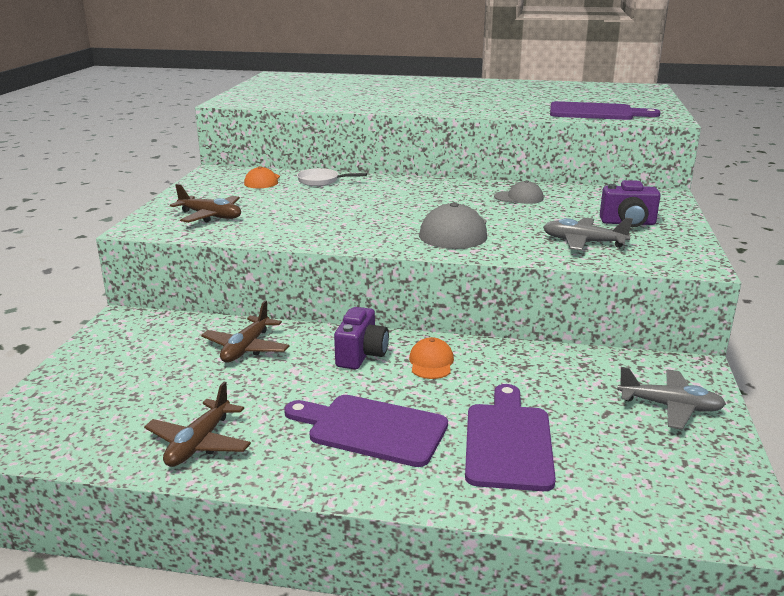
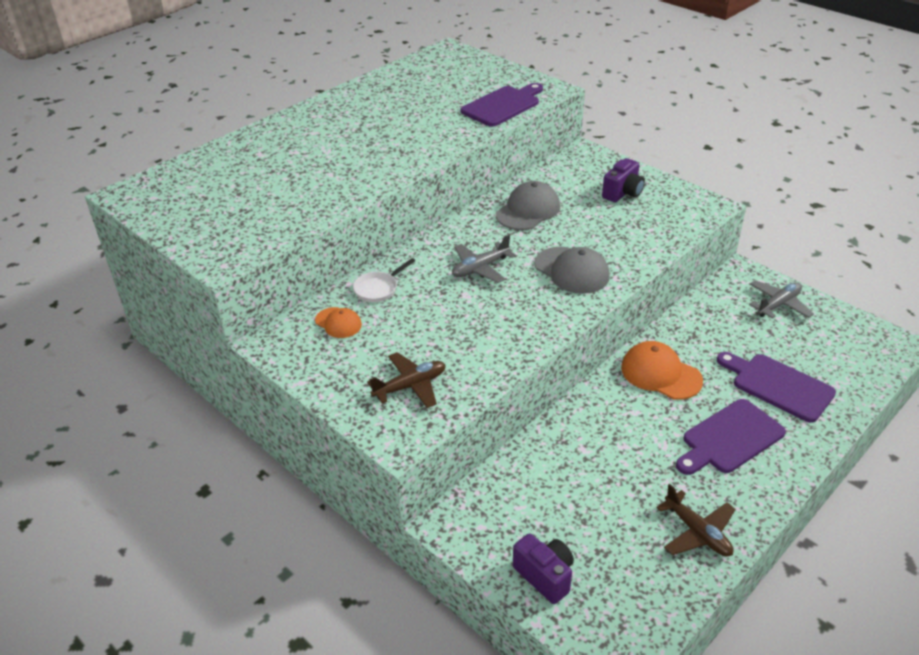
camera: 55 degrees left, 15 degrees up
(246, 348) = (568, 461): brown plane -> none
(361, 355) = (625, 403): purple camera -> purple camera (545, 576)
(431, 362) = (660, 374): orange cap -> orange cap, size x1.69
(519, 197) = (528, 210): grey cap -> grey cap, size x1.69
(583, 242) = (641, 227): grey plane -> grey plane (480, 268)

